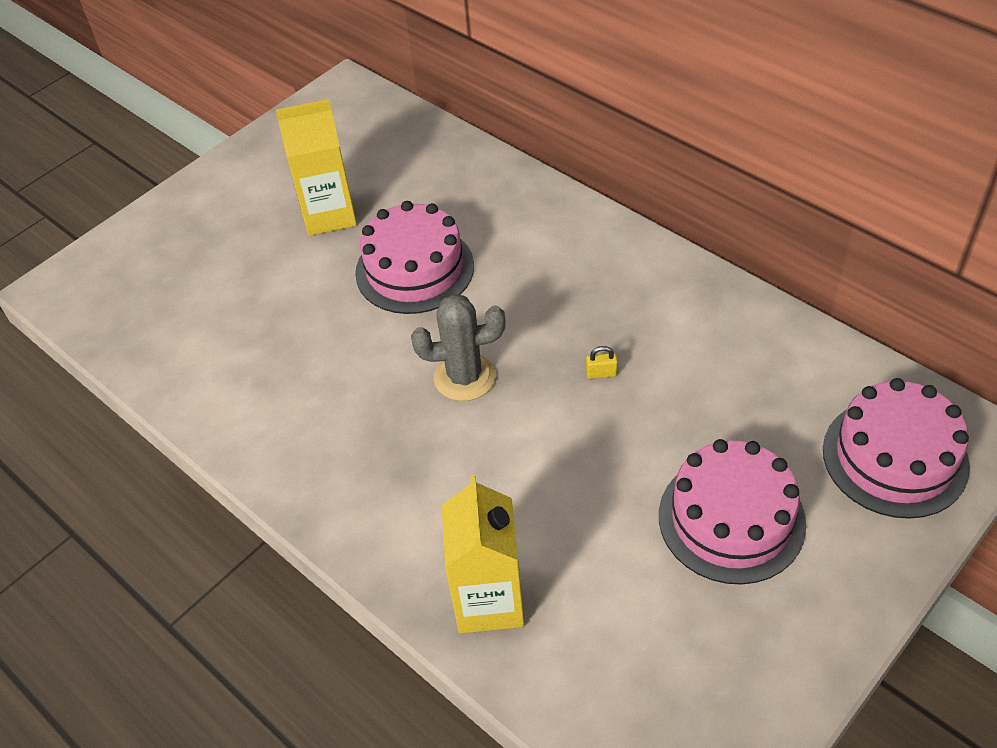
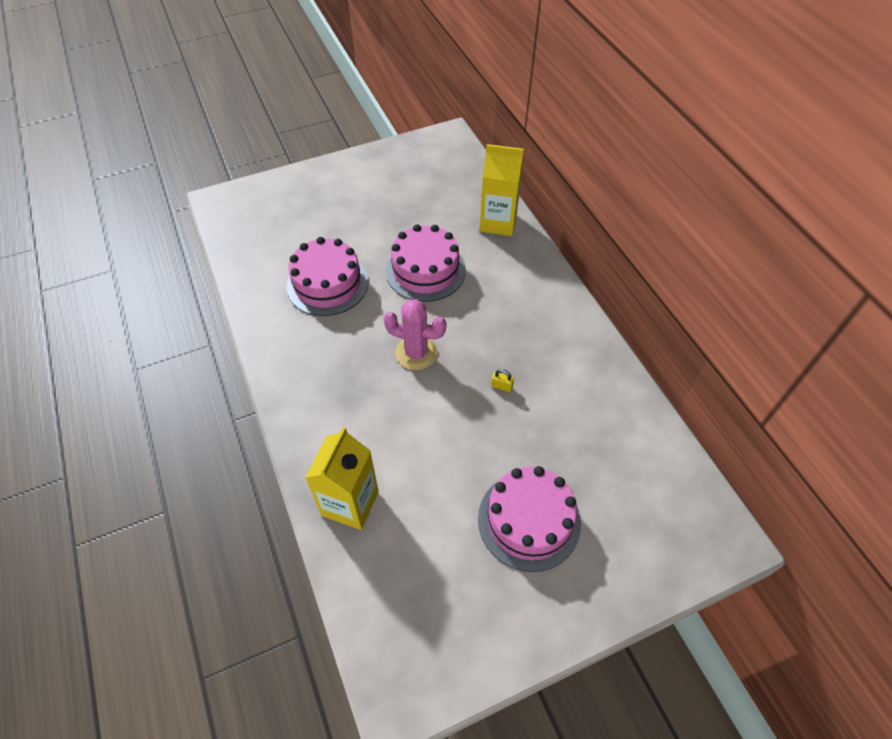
camera: 20 degrees right, 5 degrees up
(329, 215) = (394, 215): yellow carton -> yellow carton (498, 222)
(464, 377) = (416, 353): grey cactus -> pink cactus
(895, 457) = (663, 528): pink cake -> pink cake (327, 284)

